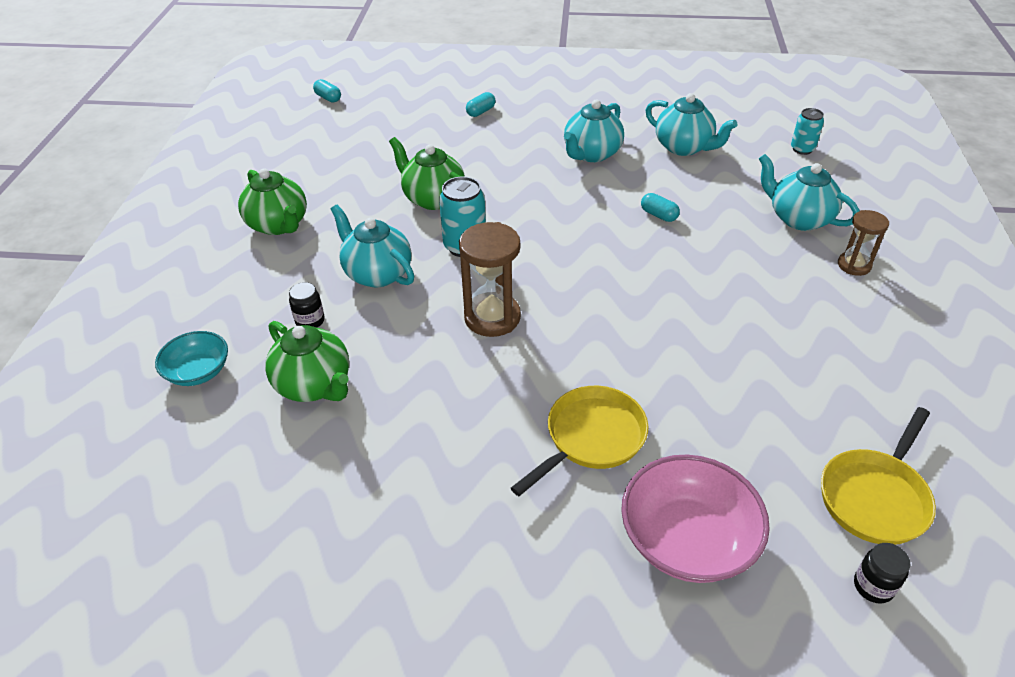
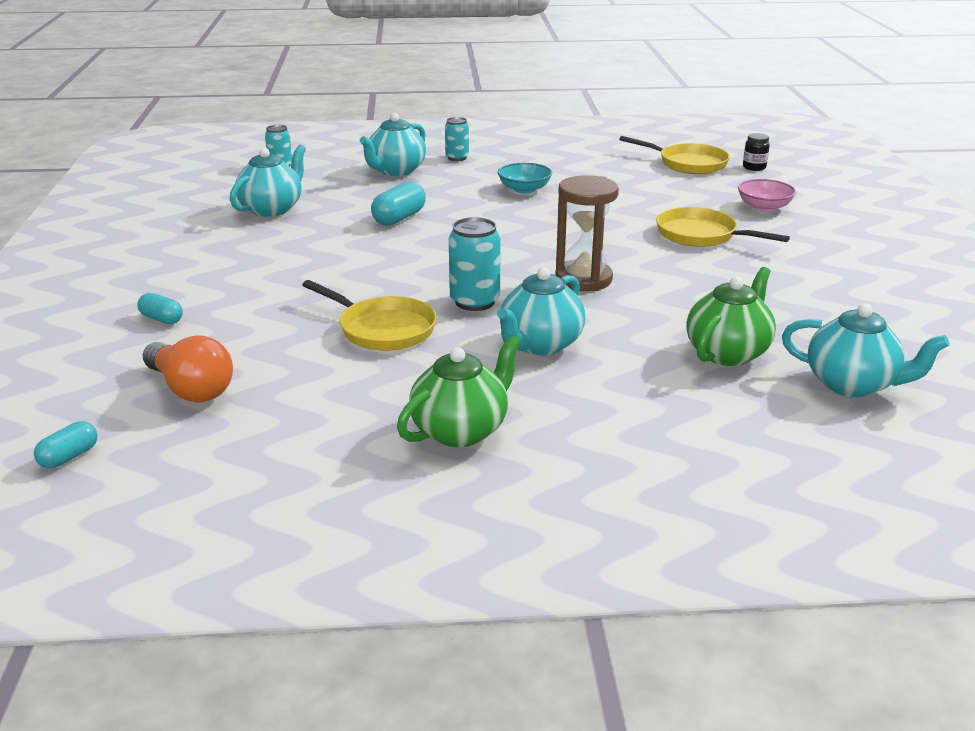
camera: 100 degrees left, 15 degrees down
(198, 371) = (758, 426): turquoise bowl -> turquoise bowl (524, 189)
(310, 321) = (638, 372): black jar -> none
(382, 127) = (191, 389): none -> orange light bulb
(433, 198) = (382, 329): green teapot -> yellow pan
(591, 154) = (282, 249): turquoise teapot -> turquoise teapot (852, 384)
(658, 215) = (399, 218): turquoise capsule -> turquoise capsule, size x1.60
(687, 539) = (764, 207): pink bowl -> pink bowl, size x0.60
(854, 265) = (457, 158): brown hourglass -> turquoise can

